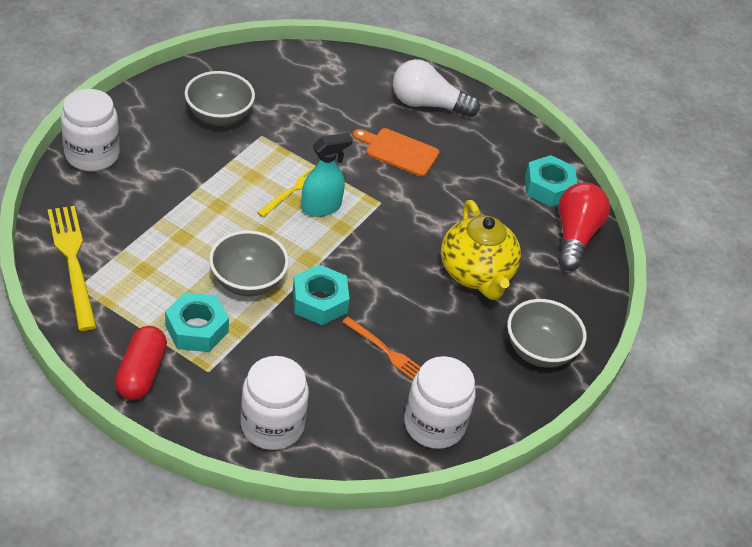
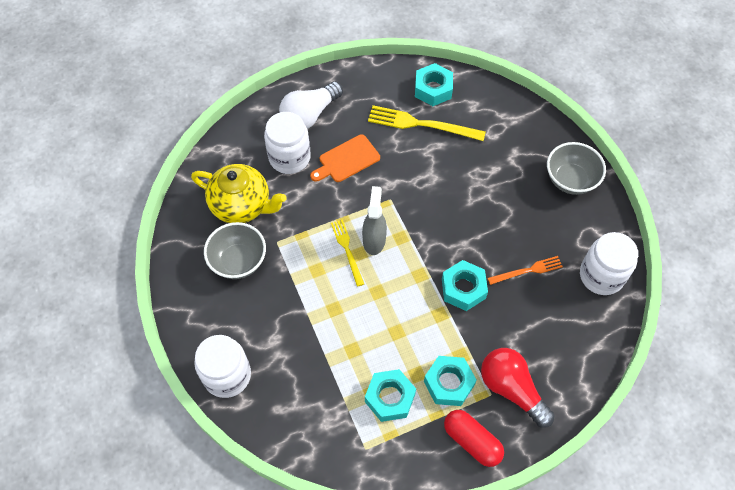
camera: 50 degrees left, 15 degrees up
(72, 262) = (337, 442): yellow fork -> yellow fork (421, 124)
(147, 285) = (390, 398): none -> turquoise nut
(247, 282) = (421, 327): grey bowl -> none
(272, 425) = (558, 376): white jar -> white jar (289, 157)
(321, 207) = (374, 240): turquoise spray bottle -> grey spray bottle
(476, 274) = (487, 178): yellow teapot -> yellow teapot (242, 205)
(575, 236) = (484, 100): red light bulb -> red light bulb (511, 389)

